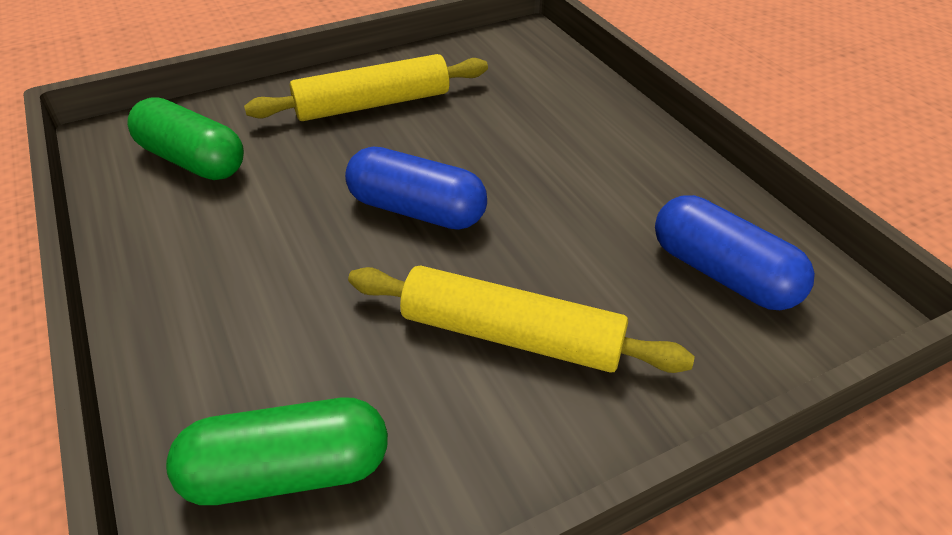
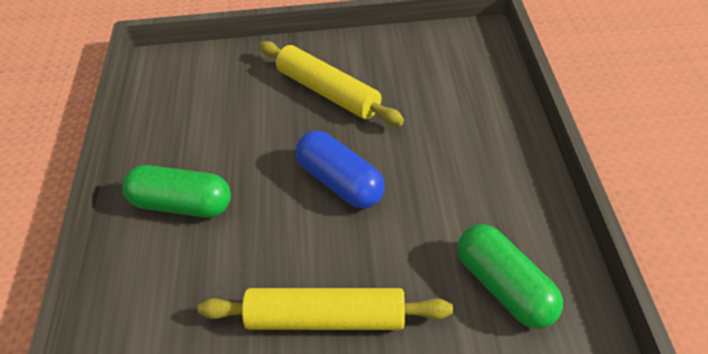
camera: 155 degrees left, 5 degrees up
(288, 472) = (452, 64): green capsule -> green capsule (182, 204)
(722, 274) = (196, 94): blue capsule -> none

